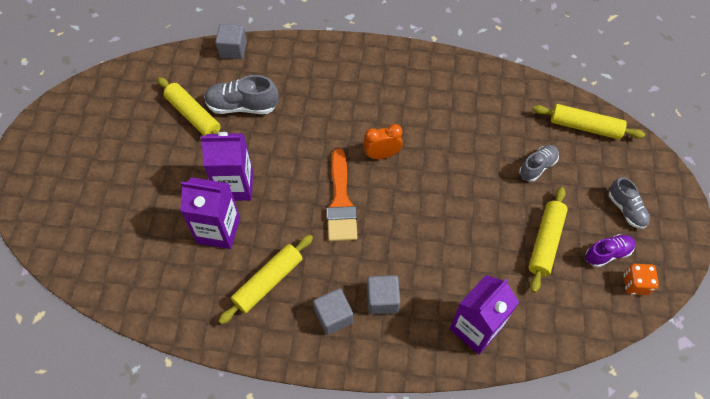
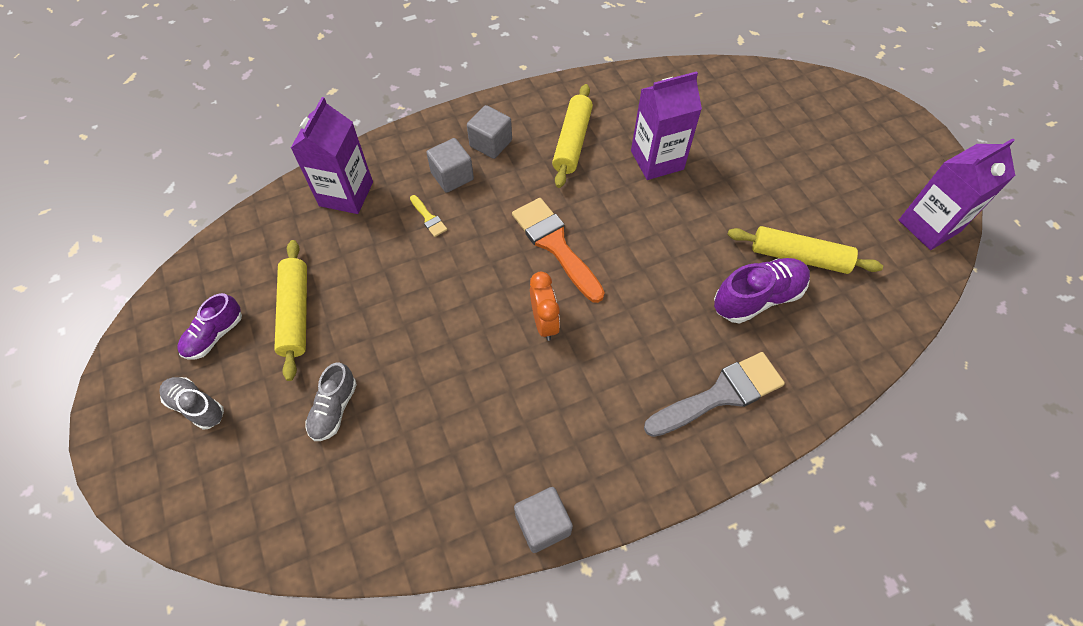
camera: 150 degrees right, 0 degrees up
(233, 50) = (846, 371): grey cube -> grey cube (543, 524)
(235, 186) = (680, 207): purple carton -> purple carton (929, 226)
(242, 106) = (757, 298): grey shoe -> purple shoe
(310, 71) = (720, 394): none -> grey brush
(382, 155) = (544, 322): orange clock -> orange clock turned 60 degrees counterclockwise
(419, 270) = (428, 218): none -> yellow brush
(585, 127) = (279, 514): yellow rolling pin -> none
(635, 284) = (175, 315): orange dice -> none

